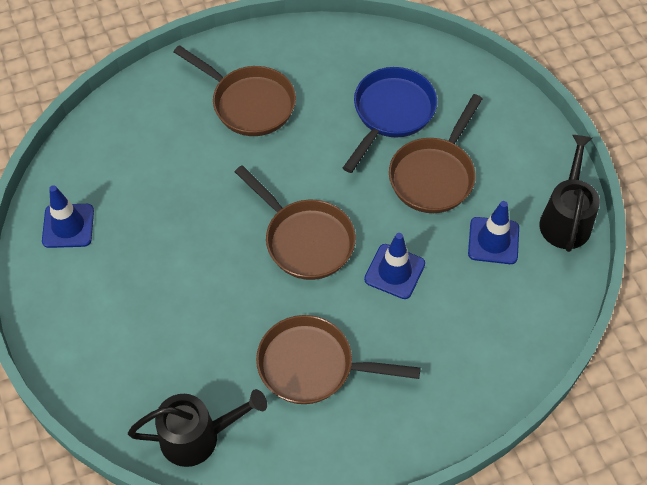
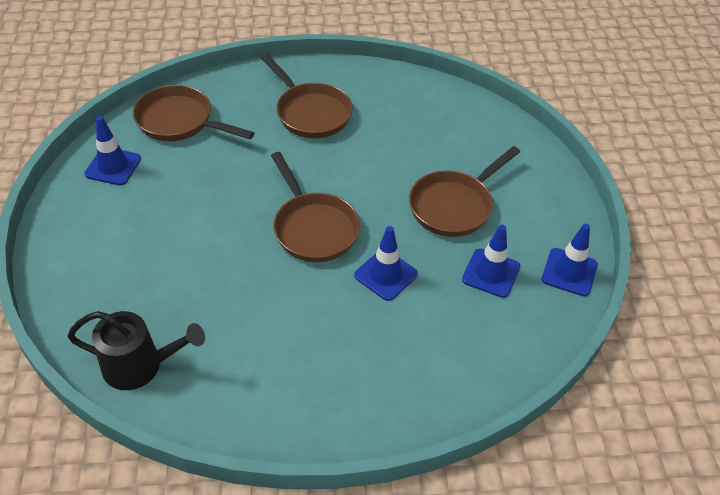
camera: 15 degrees right, 10 degrees down
(312, 365) = (274, 334): brown pan -> brown pan (179, 121)
(391, 113) = (433, 149): blue pan -> none
(565, 218) = (569, 272): black watering can -> blue traffic cone

